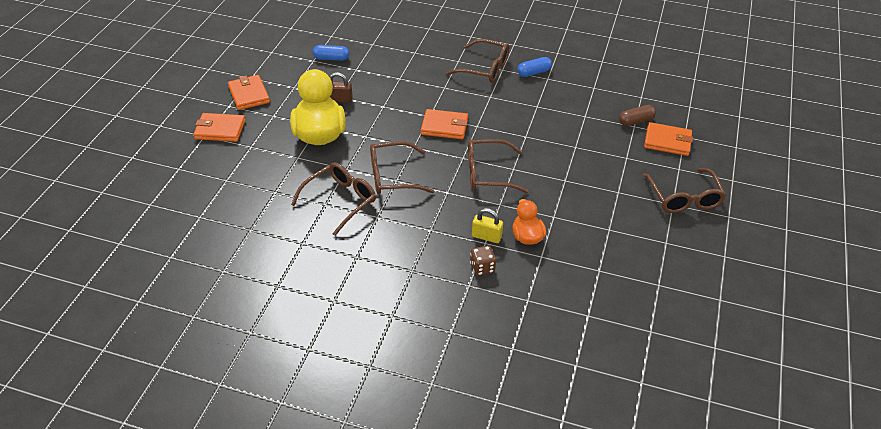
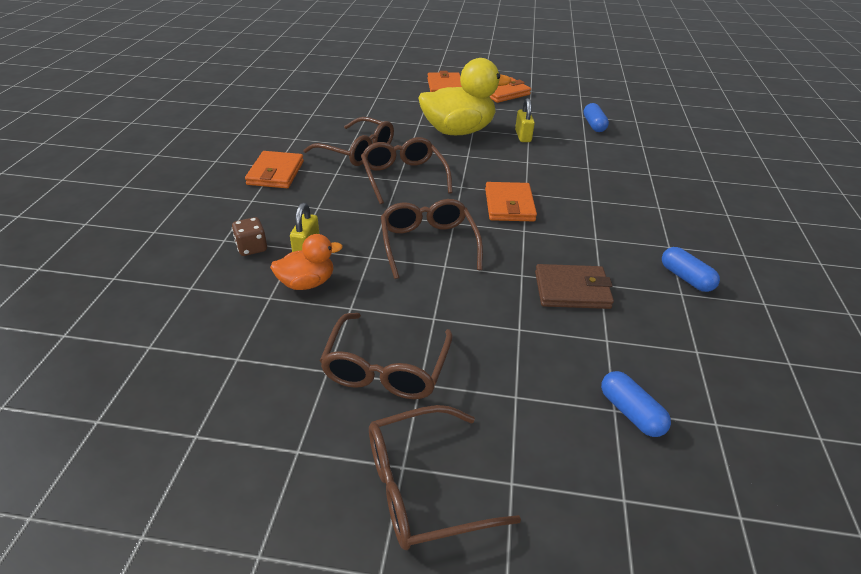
camera: 80 degrees right, 5 degrees down
(339, 100) = (523, 136): brown padlock -> yellow padlock
(484, 68) = (658, 230): brown glasses -> brown glasses (386, 368)
(542, 119) = (572, 290): none -> brown wallet
(636, 121) = (630, 412): brown capsule -> blue capsule
(667, 141) = (591, 465): orange wallet -> orange wallet (275, 173)

